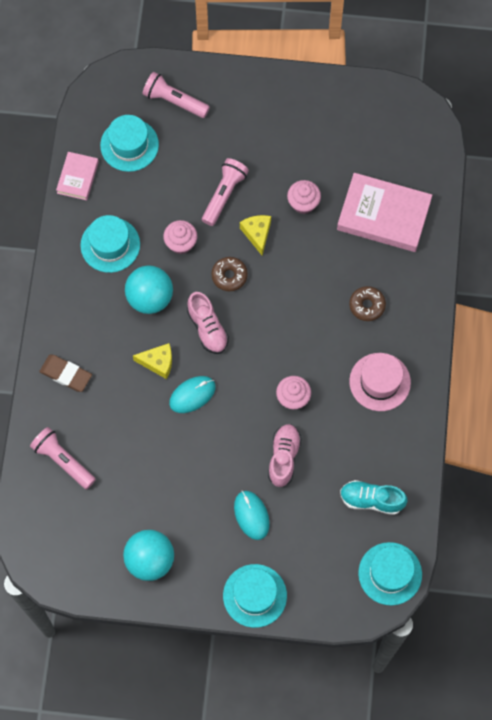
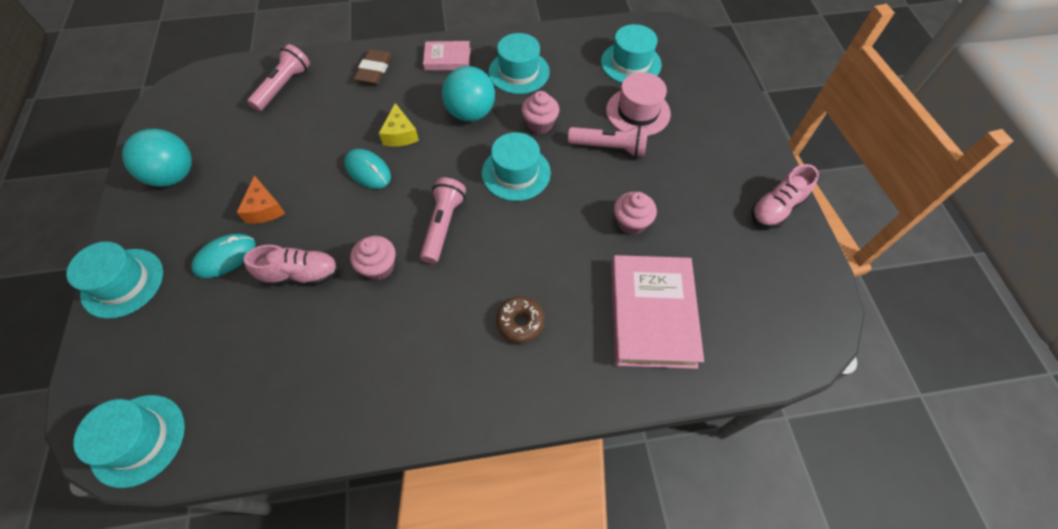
camera: 75 degrees right, 10 degrees down
(77, 177) = (580, 35): pink book -> pink book (447, 59)
(174, 101) = (696, 85): pink flashlight -> pink flashlight (443, 225)
(207, 328) = (448, 167): pink shoe -> pink shoe (776, 208)
(210, 483) = (265, 209): none -> orange cheese
(229, 276) = (516, 173): brown donut -> turquoise hat
(257, 234) = (575, 187): yellow cheese -> none
(371, 500) = (247, 390): turquoise shoe -> none
(380, 382) = (417, 362): pink hat -> pink hat (638, 112)

